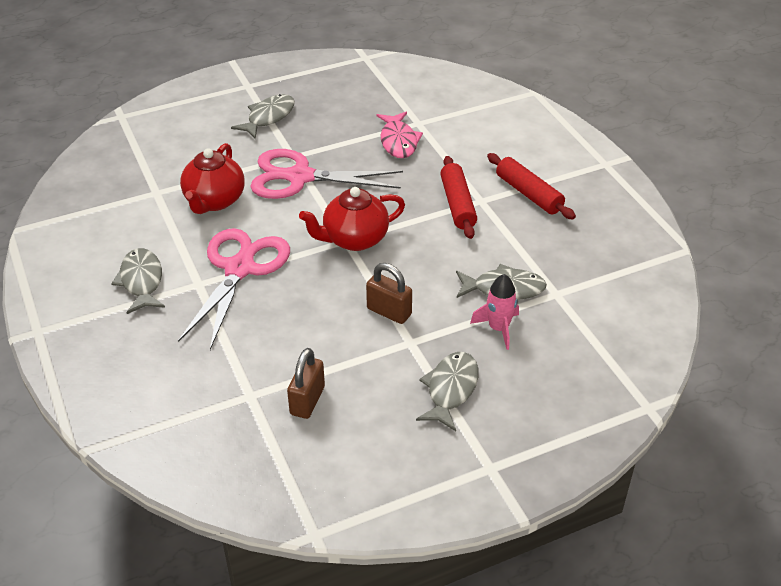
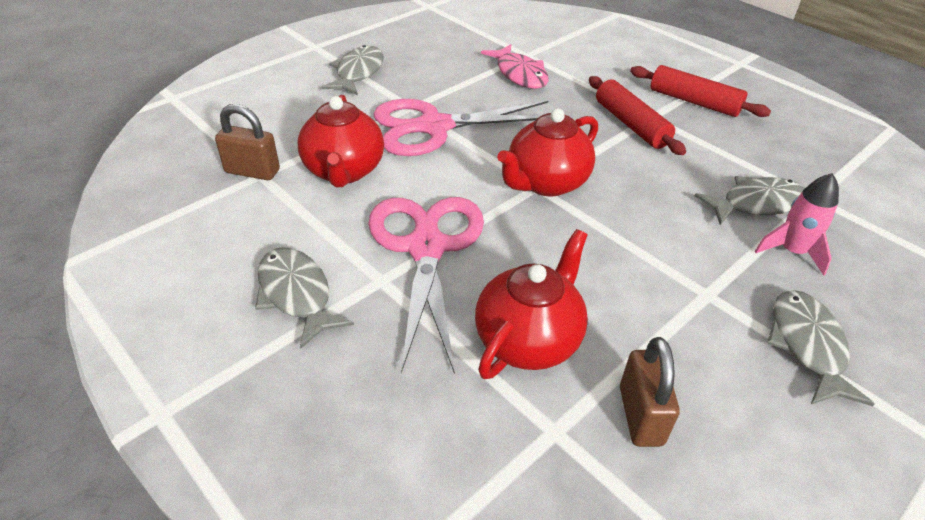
camera: 20 degrees left, 0 degrees up
(269, 342) = (528, 340): none -> red teapot
(389, 312) = (652, 261): brown padlock -> brown padlock (252, 171)

